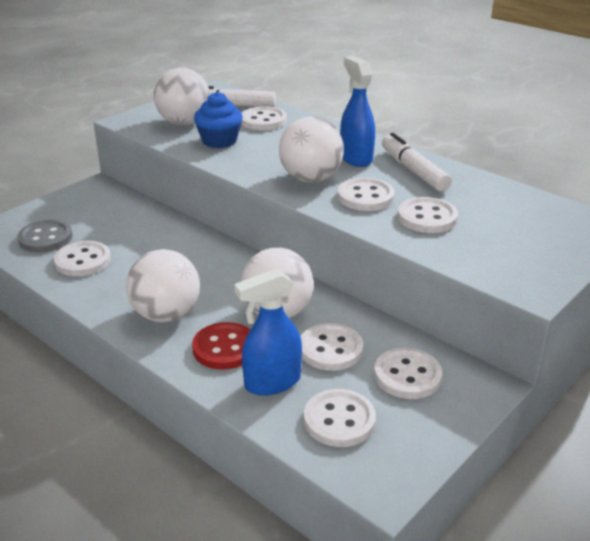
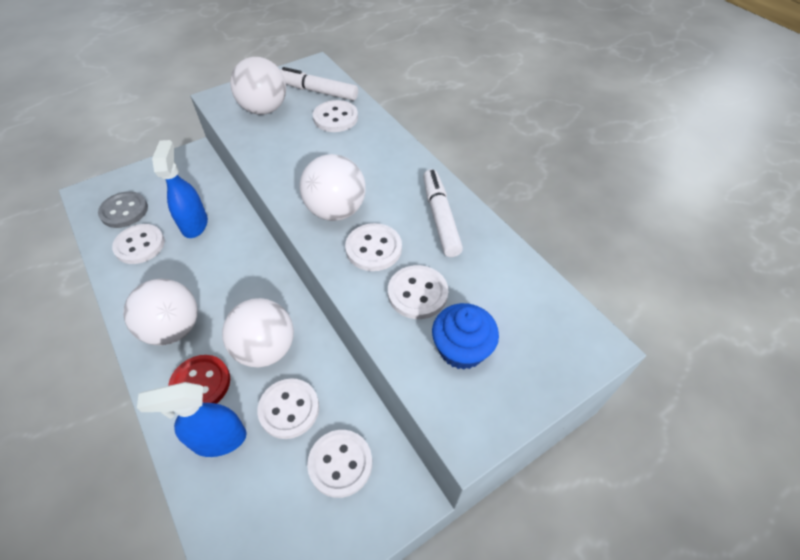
camera: 15 degrees right, 20 degrees up
(219, 141) = (282, 140): blue cupcake -> blue cupcake (461, 349)
(339, 420) = (252, 506): white button -> none
(356, 158) = (394, 188): blue spray bottle -> blue spray bottle (195, 224)

